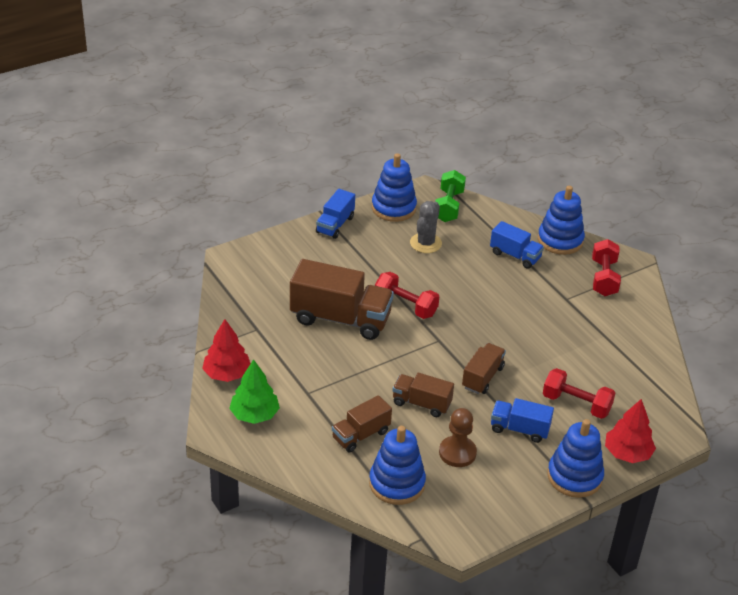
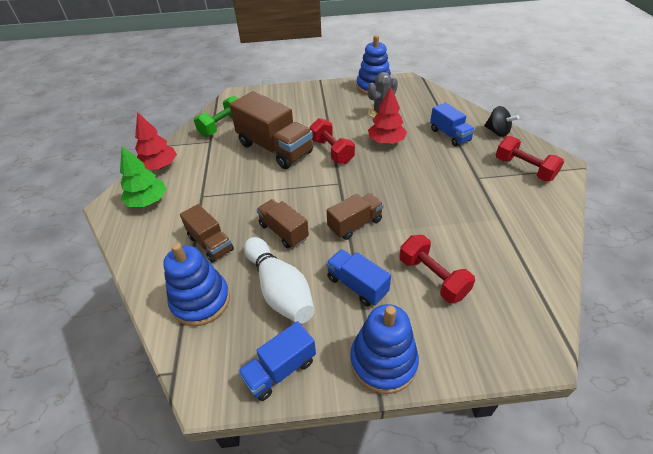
camera: 30 degrees right, 5 degrees up
(335, 225) = (323, 89): blue truck -> blue truck (280, 370)
(361, 435) = (210, 243): brown truck -> brown truck turned 120 degrees counterclockwise
(448, 206) = (416, 93): green dumbbell -> green dumbbell (222, 126)
(457, 453) = (279, 289): brown pawn -> white bowling pin
(560, 240) = (497, 132): blue stacking toy -> black spinning top
(603, 278) = (524, 169): red dumbbell -> red dumbbell turned 75 degrees counterclockwise
(627, 453) = (462, 355): red tree -> red tree (386, 141)

